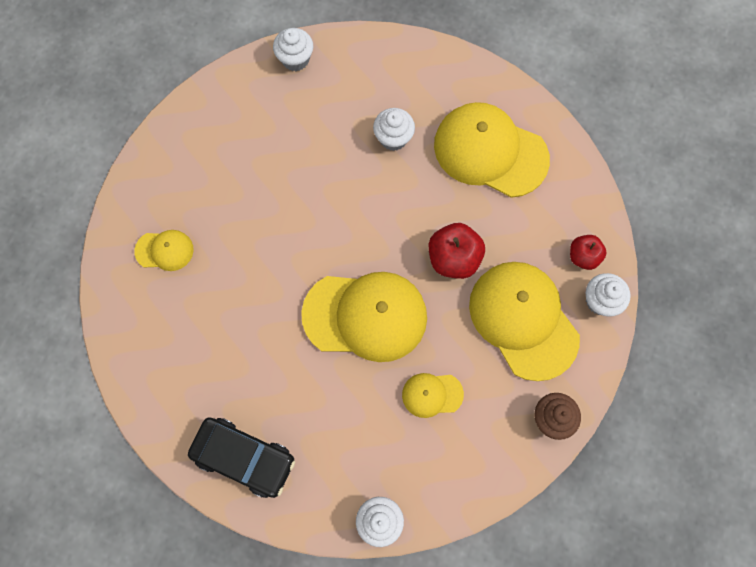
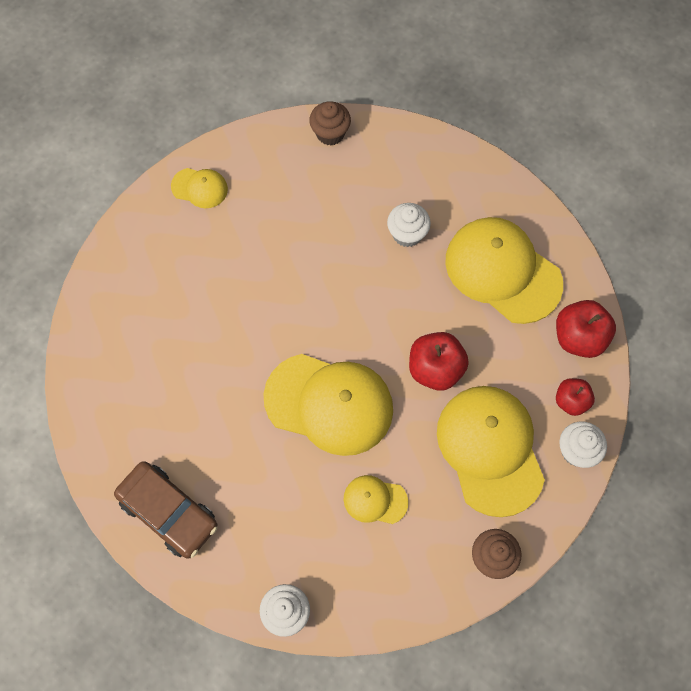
camera: 15 degrees right, 5 degrees down
(164, 250) = (148, 289): yellow cap -> yellow cap (199, 188)
(244, 457) = (169, 512): black car -> brown car
(295, 59) = (330, 133): white cupcake -> brown cupcake
(574, 196) = (578, 338): none -> red apple

